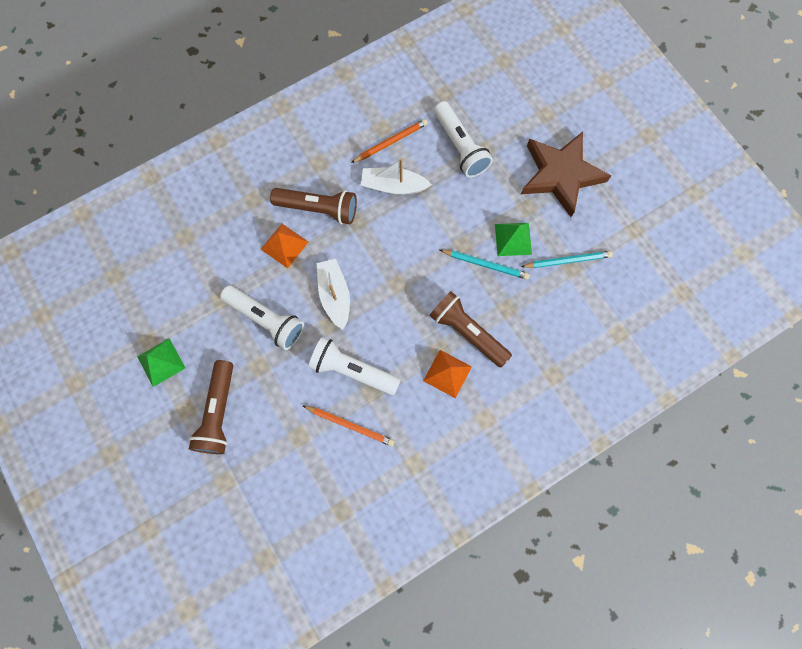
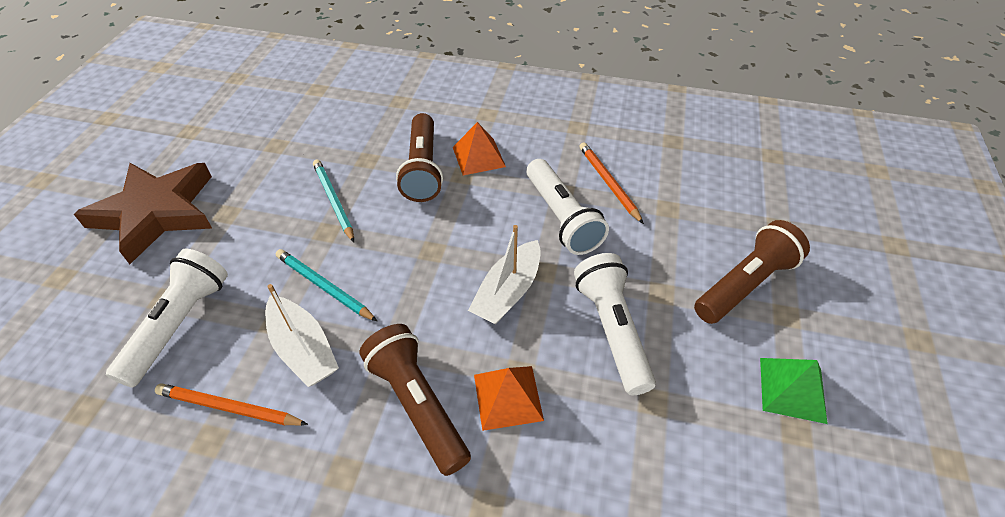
camera: 135 degrees left, 25 degrees down
(513, 239) = (280, 200): green pyramid -> none
(567, 261) = (270, 152): turquoise pencil -> turquoise pencil (324, 286)

